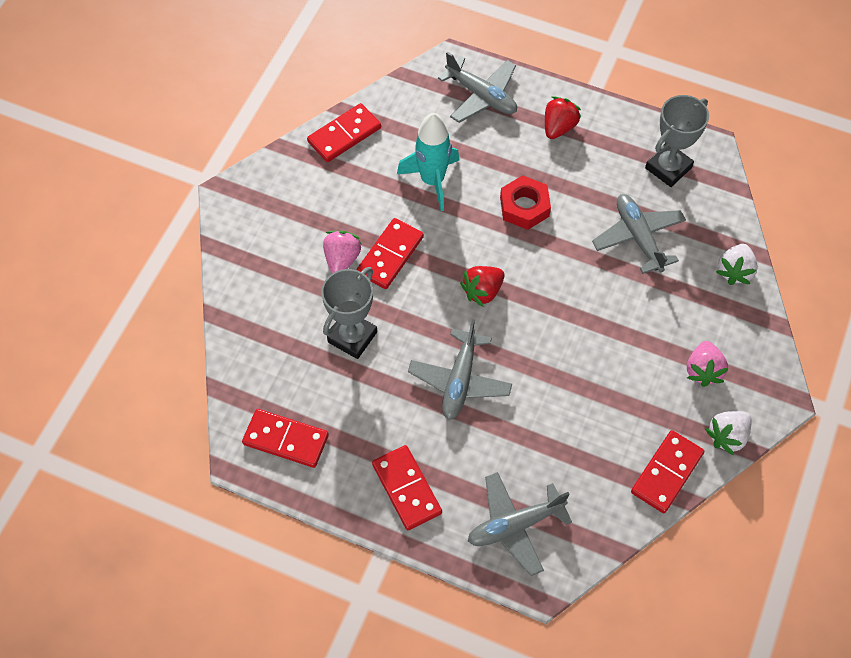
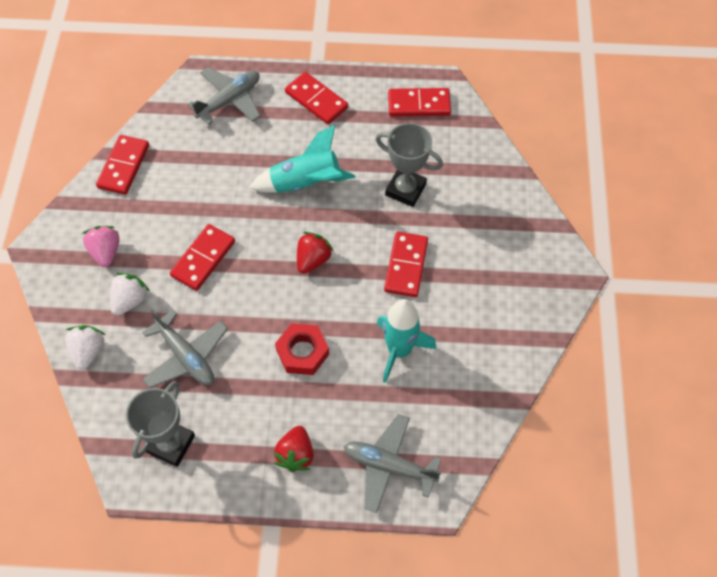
camera: 160 degrees right, 0 degrees up
(342, 259) = (445, 249): pink strawberry -> none
(344, 135) = (505, 371): red domino -> red domino (203, 259)
(352, 337) = (405, 189): grey trophy -> grey trophy turned 75 degrees counterclockwise
(460, 380) = (305, 183): grey plane -> turquoise rocket
(727, 436) = (79, 207): white strawberry -> white strawberry (130, 300)

